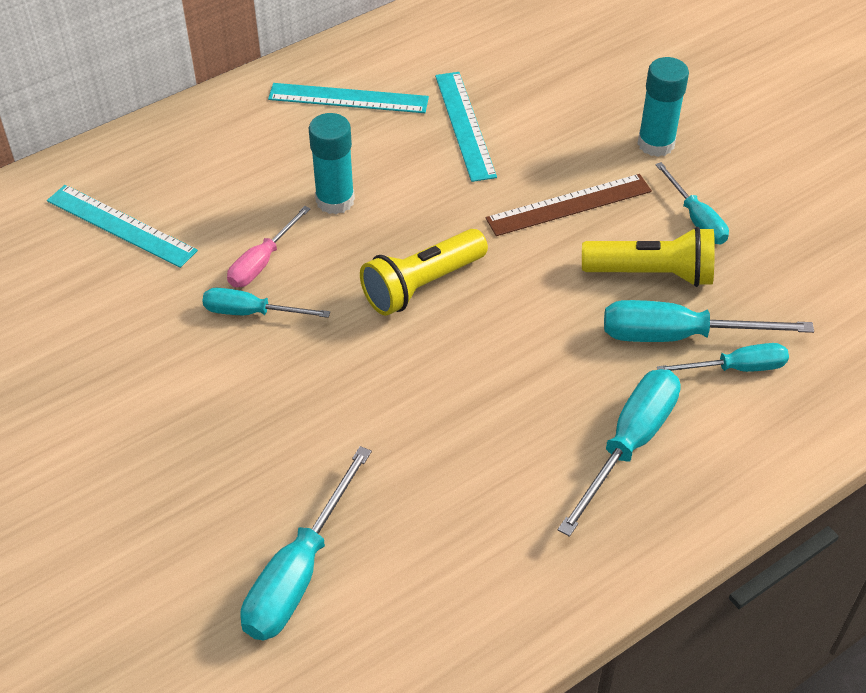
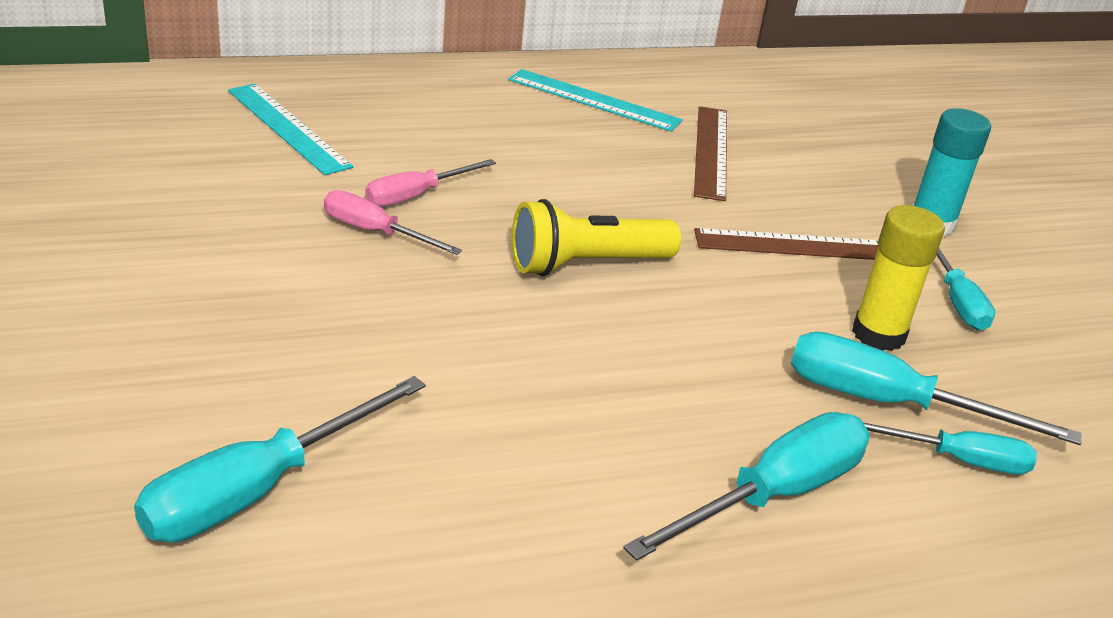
camera: 15 degrees right, 15 degrees down
(251, 312) = (375, 232): turquoise screwdriver -> pink screwdriver
(335, 200) = (530, 170): turquoise glue stick -> none
(464, 125) = (711, 151): turquoise ruler -> brown ruler
(652, 273) = (878, 334): yellow flashlight -> yellow glue stick

